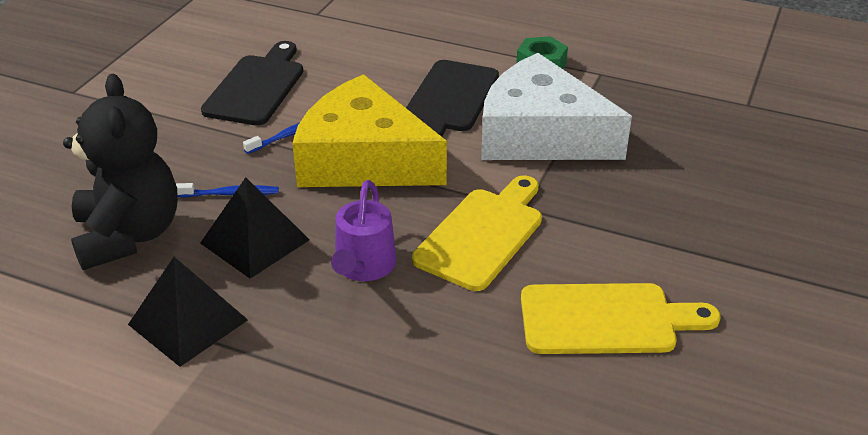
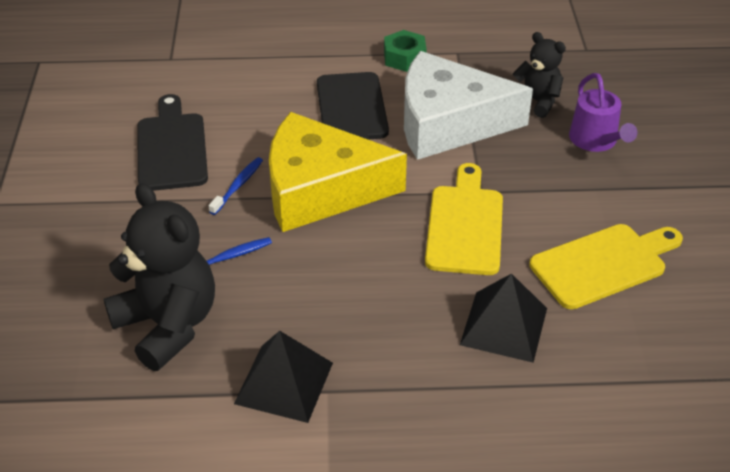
camera: 25 degrees left, 5 degrees up
(254, 241) = (284, 293): black pyramid -> black pyramid (503, 326)
(363, 266) = (391, 284): purple watering can -> purple watering can (596, 140)
(652, 140) = (536, 101): none -> black teddy bear

